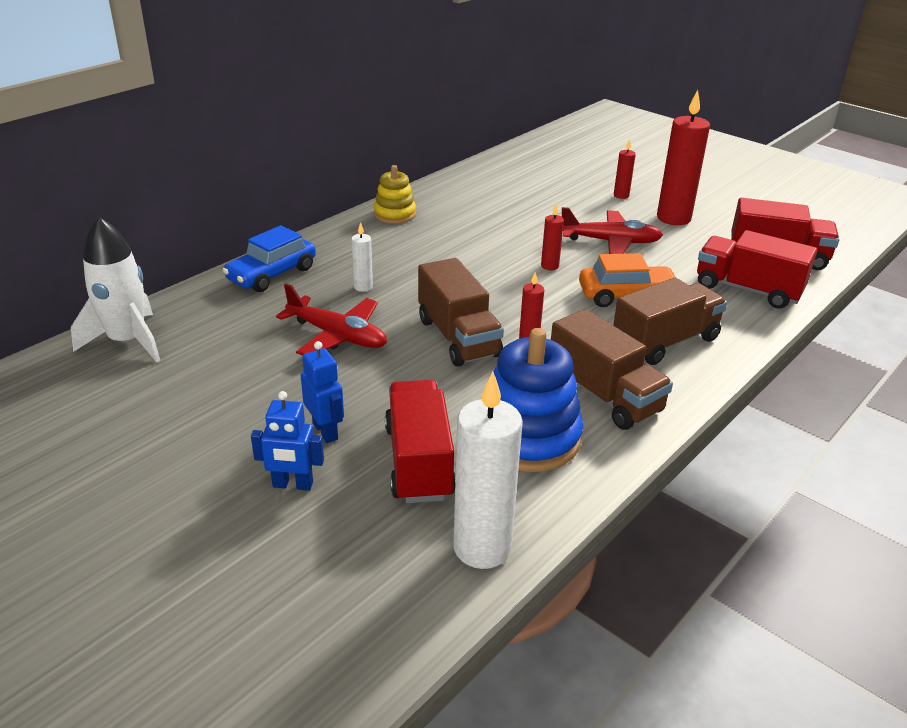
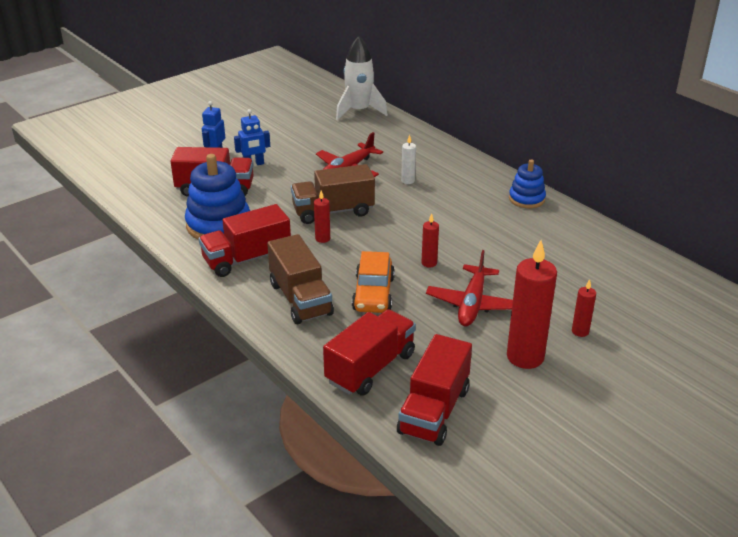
camera: 100 degrees right, 0 degrees up
(272, 274) = (430, 150): blue car -> none
(395, 214) = (526, 199): yellow stacking toy -> blue stacking toy
(482, 548) = (143, 201): white candle -> none
(604, 395) = (247, 259): brown truck -> red truck

